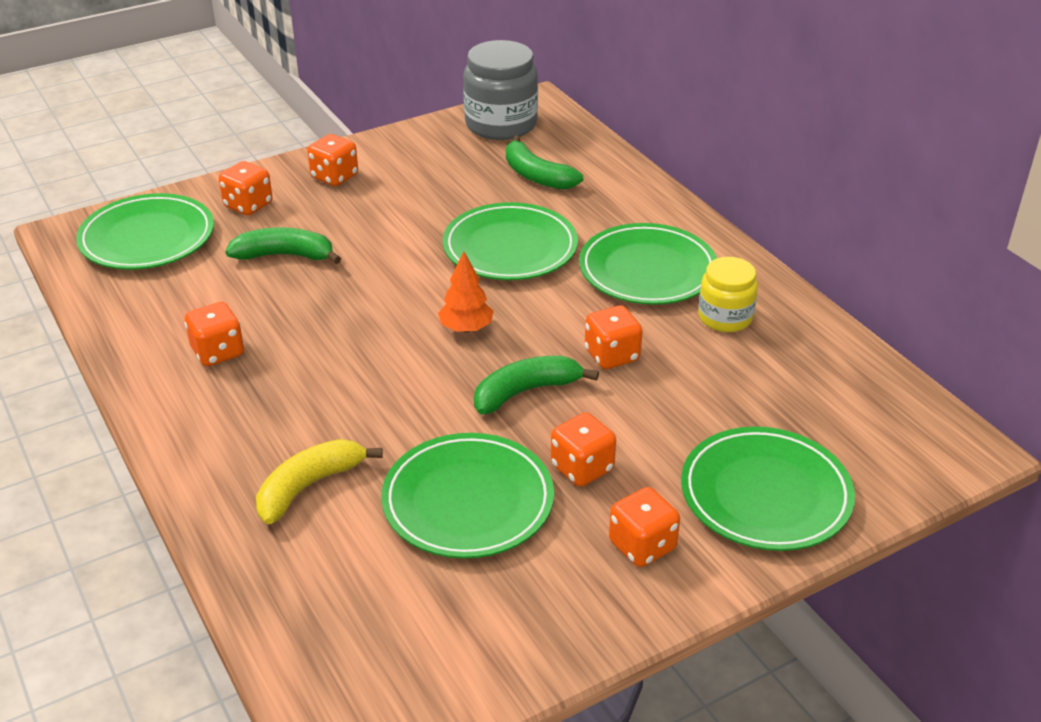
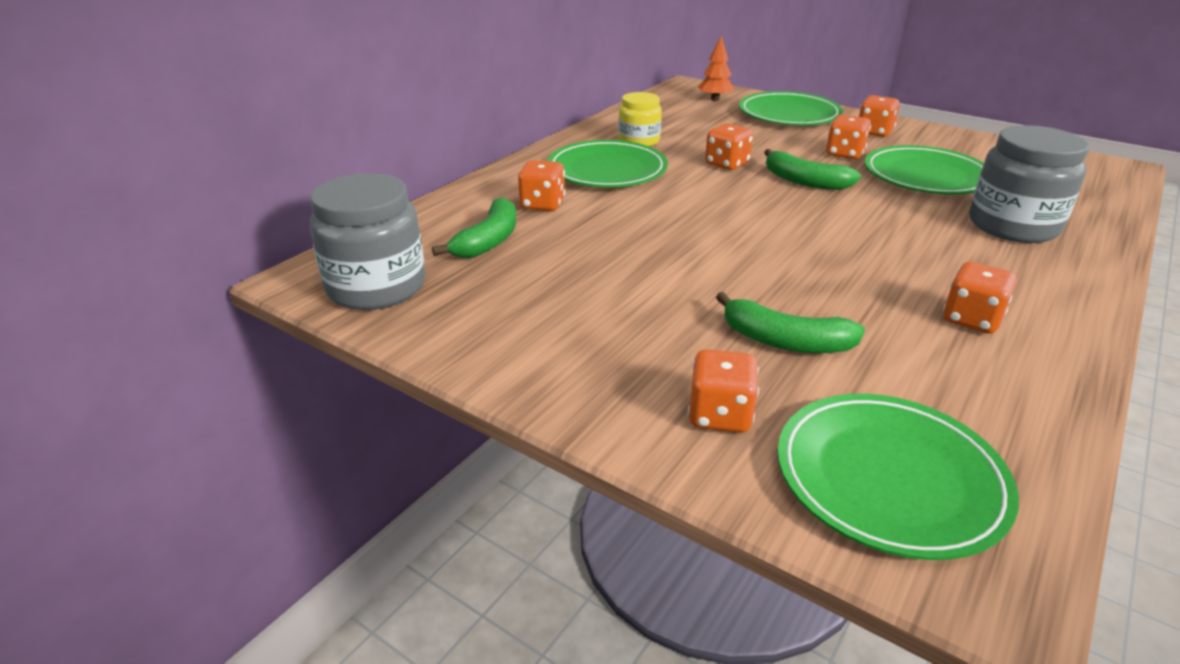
camera: 115 degrees left, 5 degrees down
(285, 255) = (785, 341): green banana -> green banana turned 45 degrees counterclockwise
(309, 486) = (1013, 226): yellow banana -> grey jar
(334, 177) = (589, 368): orange dice -> orange dice (542, 204)
(466, 328) = (767, 216): orange tree -> orange tree (715, 99)
(510, 248) = (632, 225): green plate -> none

